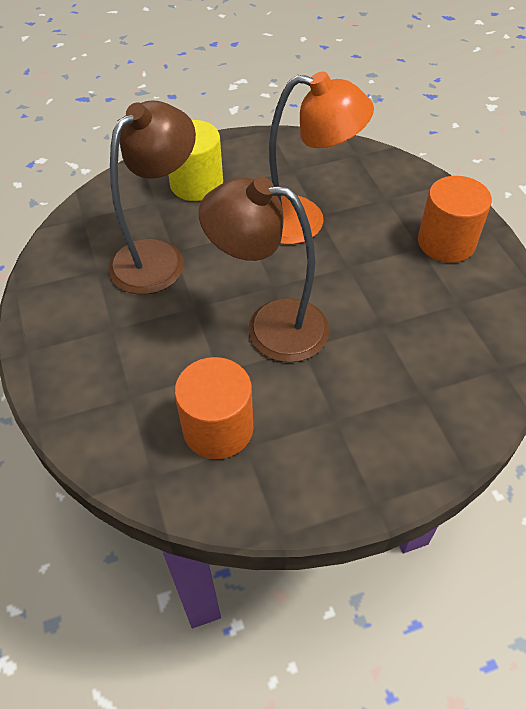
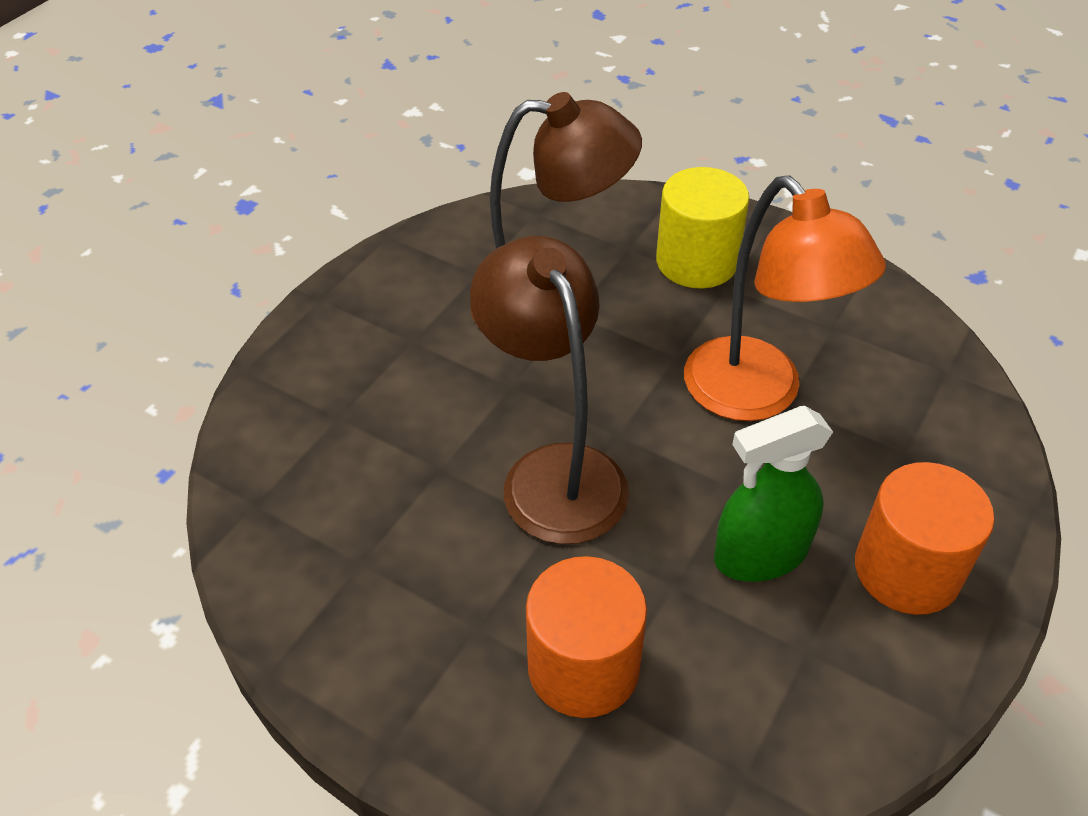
camera: 50 degrees right, 5 degrees down
(218, 428) = (363, 520): orange cylinder -> orange cylinder (583, 667)
(393, 283) = (760, 554): none -> green spray bottle

